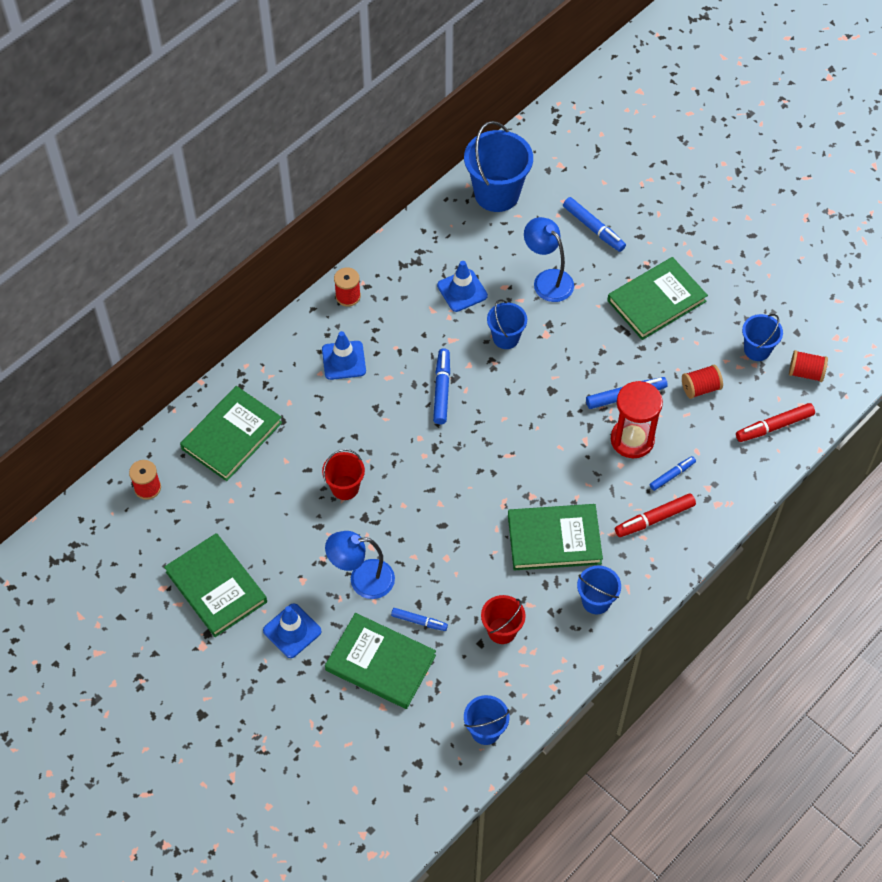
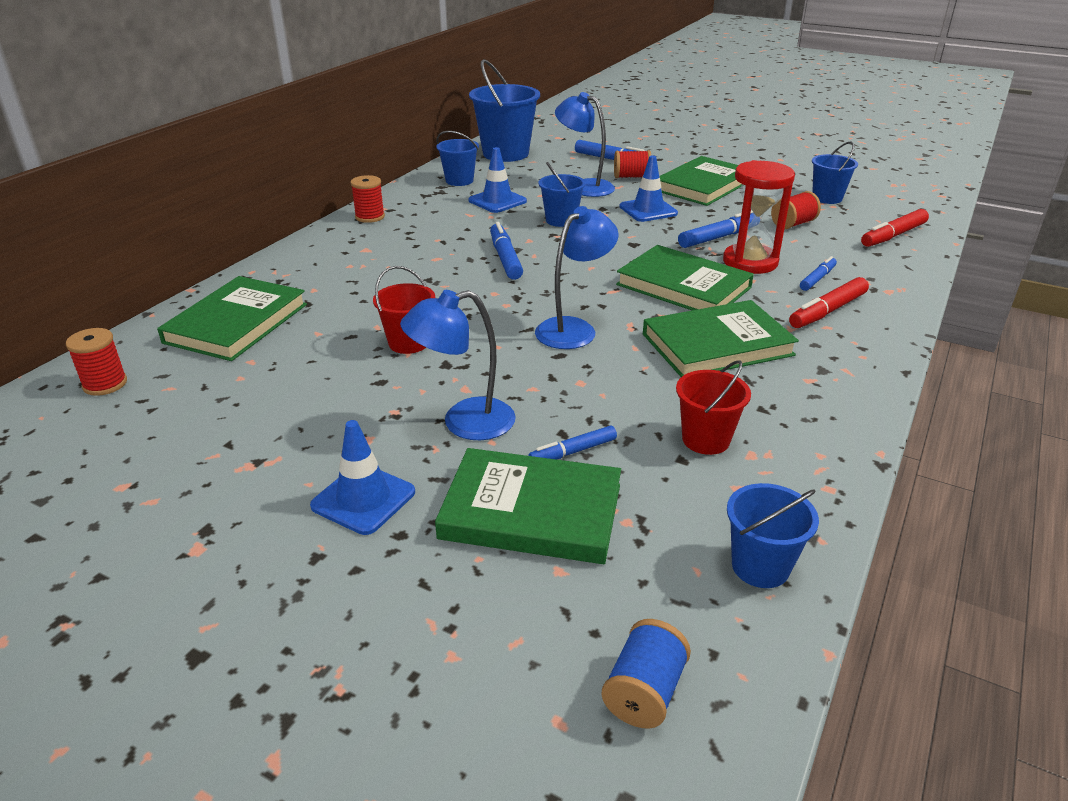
camera: 15 degrees left, 25 degrees down
(216, 587) = (221, 469): green book -> green book (683, 286)
(344, 360) = (377, 254): blue traffic cone -> blue traffic cone (648, 210)
(397, 785) = (644, 692): none -> blue spool
(419, 621) = (573, 451): blue marker -> blue marker turned 150 degrees clockwise
(462, 497) = (574, 328): none -> blue lamp
(596, 601) = (816, 388): blue bucket -> blue bucket (459, 181)
(806, 373) = (888, 204): red spool -> red spool (631, 177)

